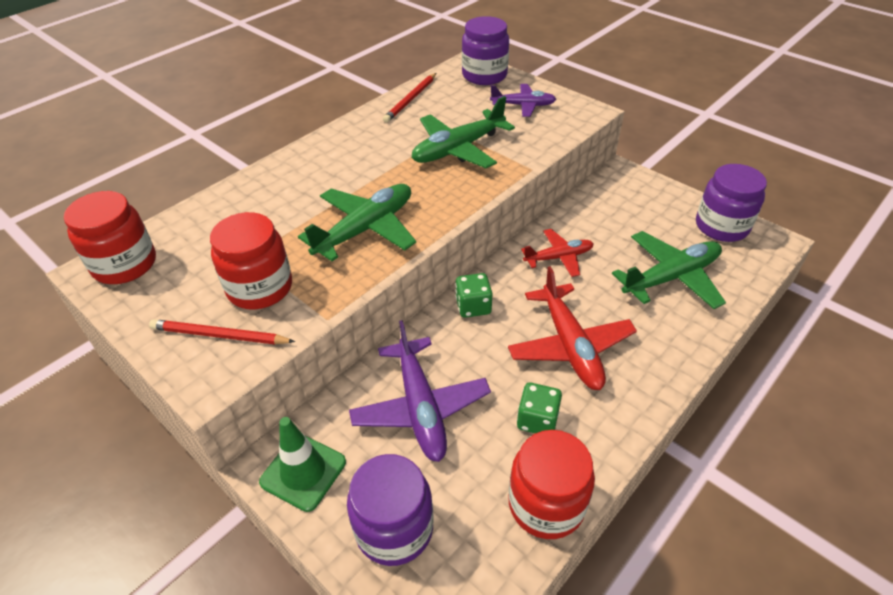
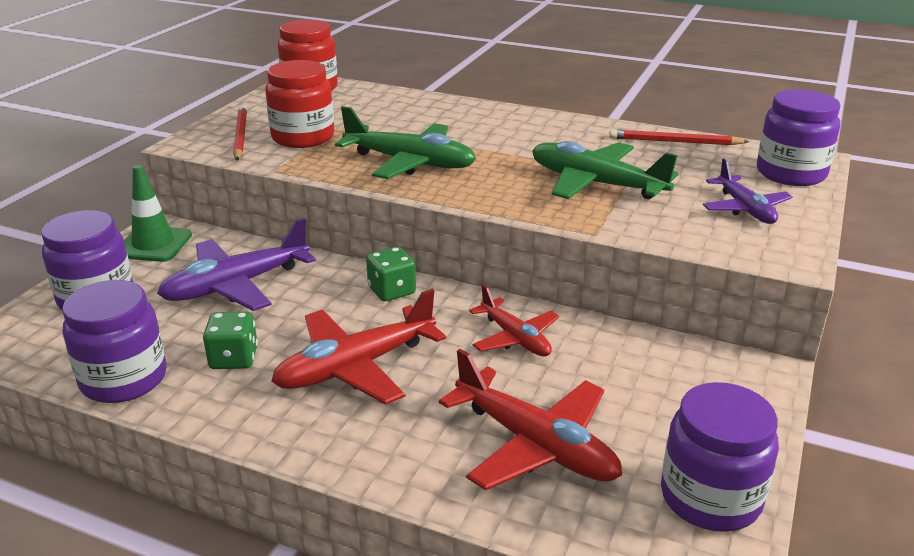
camera: 70 degrees right, 15 degrees down
(546, 504) = (124, 379): red jar -> purple jar
(671, 277) = (536, 445): green plane -> red plane

